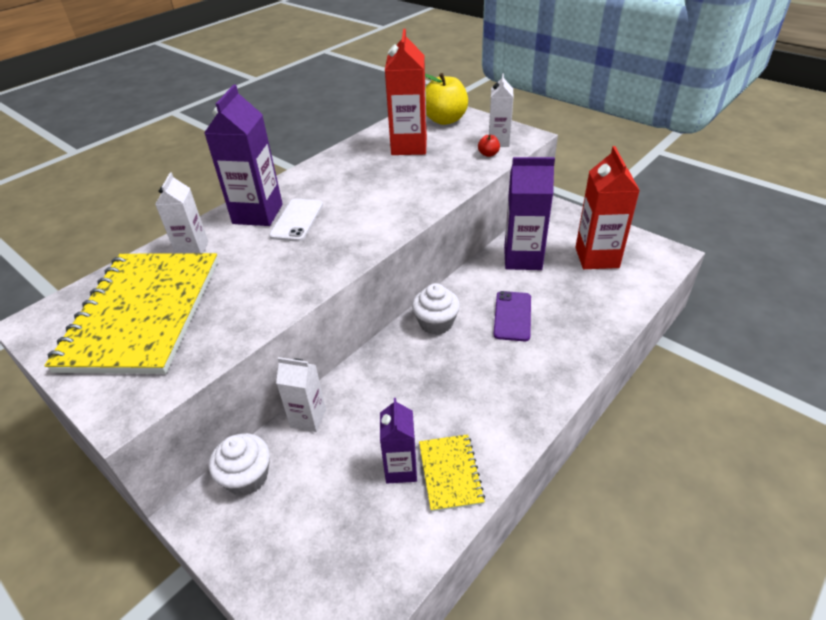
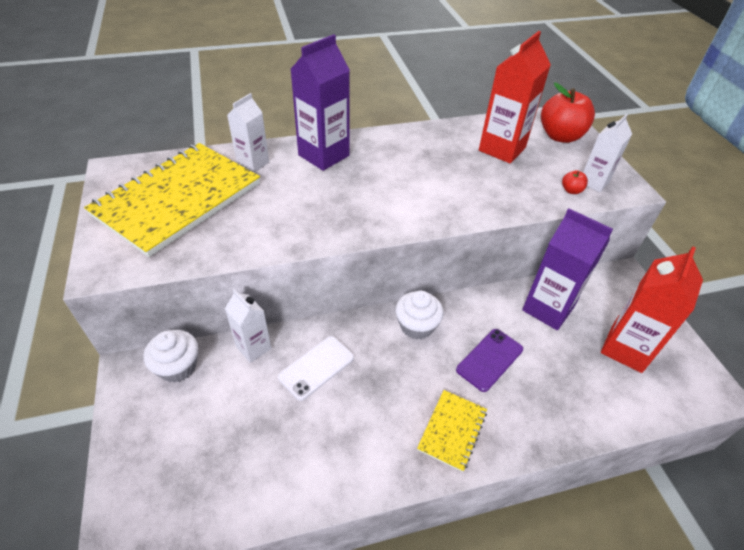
camera: 30 degrees right, 5 degrees up
(297, 220) = (347, 176): white phone -> white phone (316, 367)
(401, 469) = (282, 437): purple carton -> none
(445, 120) = (560, 136): yellow apple -> red apple
(450, 473) = (315, 468): yellow notebook -> yellow notebook (452, 430)

